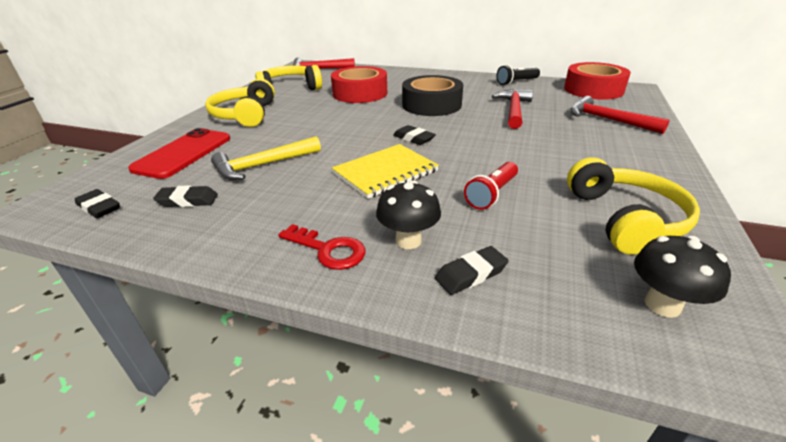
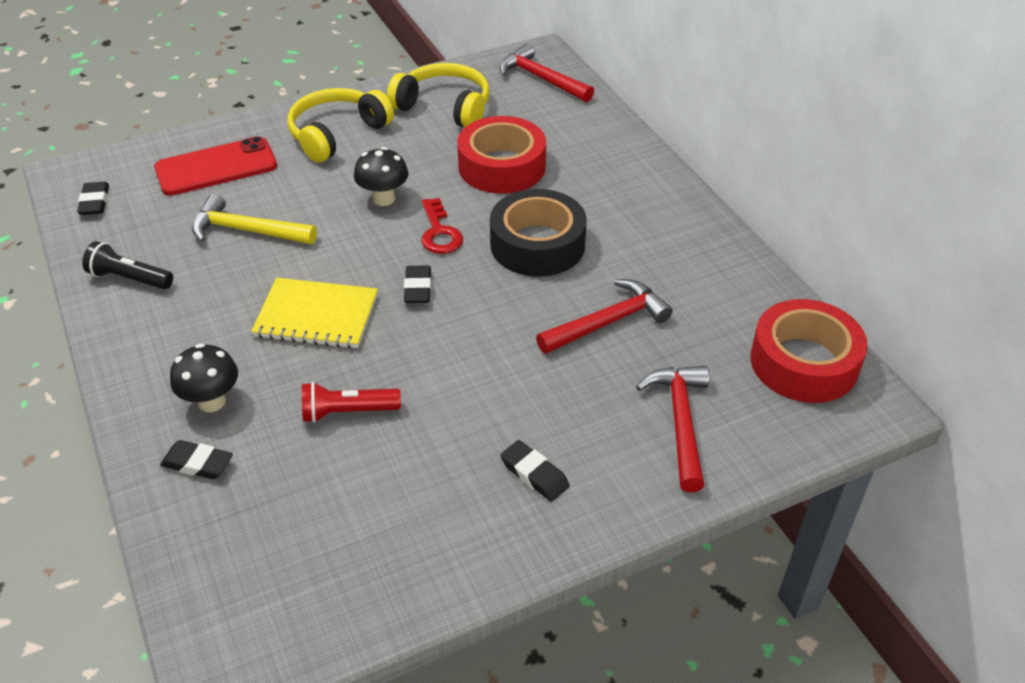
camera: 45 degrees right, 10 degrees up
(188, 200) = (148, 237): black eraser -> black eraser (534, 474)
(329, 250) = (157, 365): red key -> red key (439, 233)
(516, 82) = (733, 272): black flashlight -> black flashlight (129, 278)
(624, 219) = (390, 528): yellow headphones -> none
(662, 305) = (256, 596): black mushroom -> black mushroom (383, 199)

